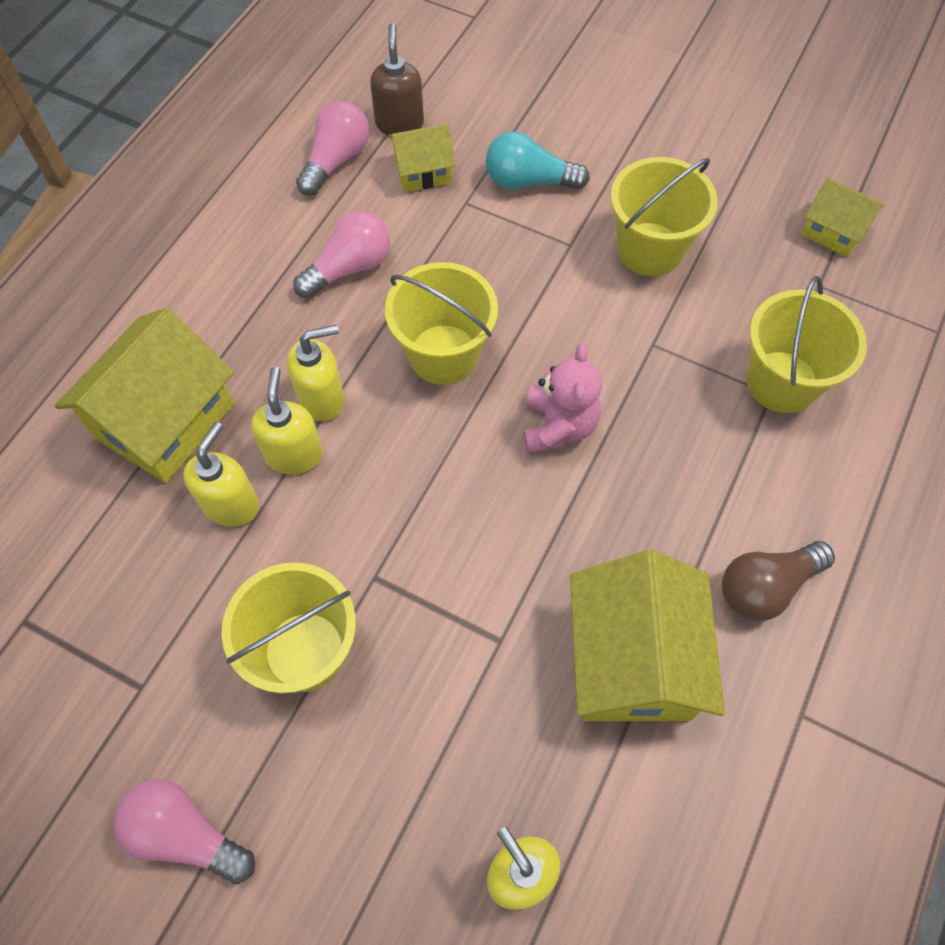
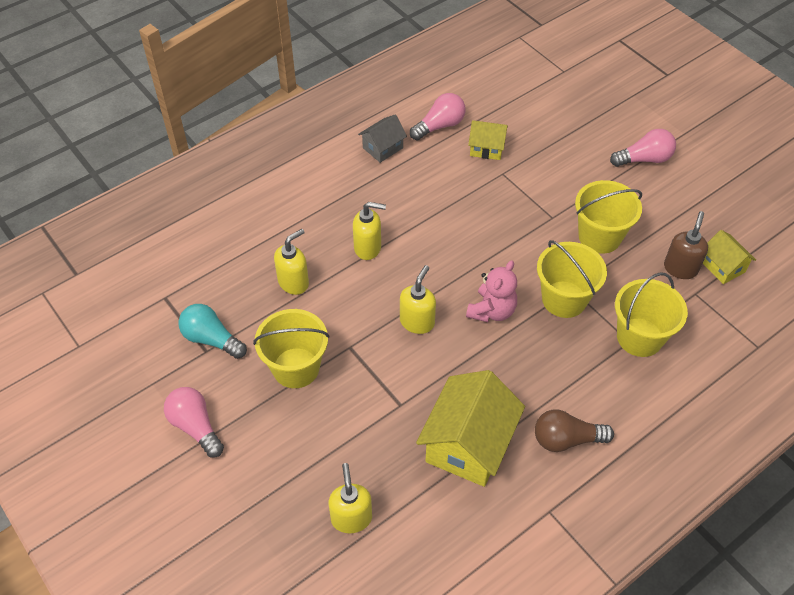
camera: 25 degrees right, 10 degrees down
(165, 421) = (280, 228): yellow house -> none
(266, 226) = (382, 148): none -> grey house
(294, 454) = (338, 270): yellow soap dispenser -> yellow soap dispenser (417, 322)
(349, 268) = (417, 186): pink light bulb -> pink light bulb (644, 159)
(399, 123) = (487, 117): brown soap dispenser -> brown soap dispenser (680, 268)
(443, 354) = (446, 250): yellow bucket -> yellow bucket (564, 299)
(529, 181) = (546, 174): turquoise light bulb -> turquoise light bulb (211, 339)

